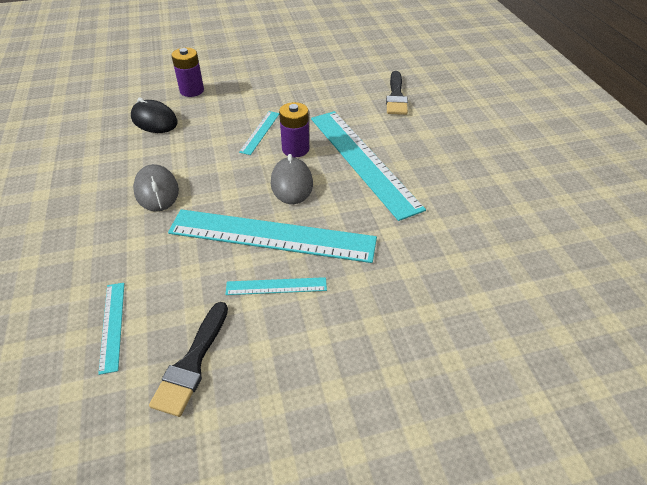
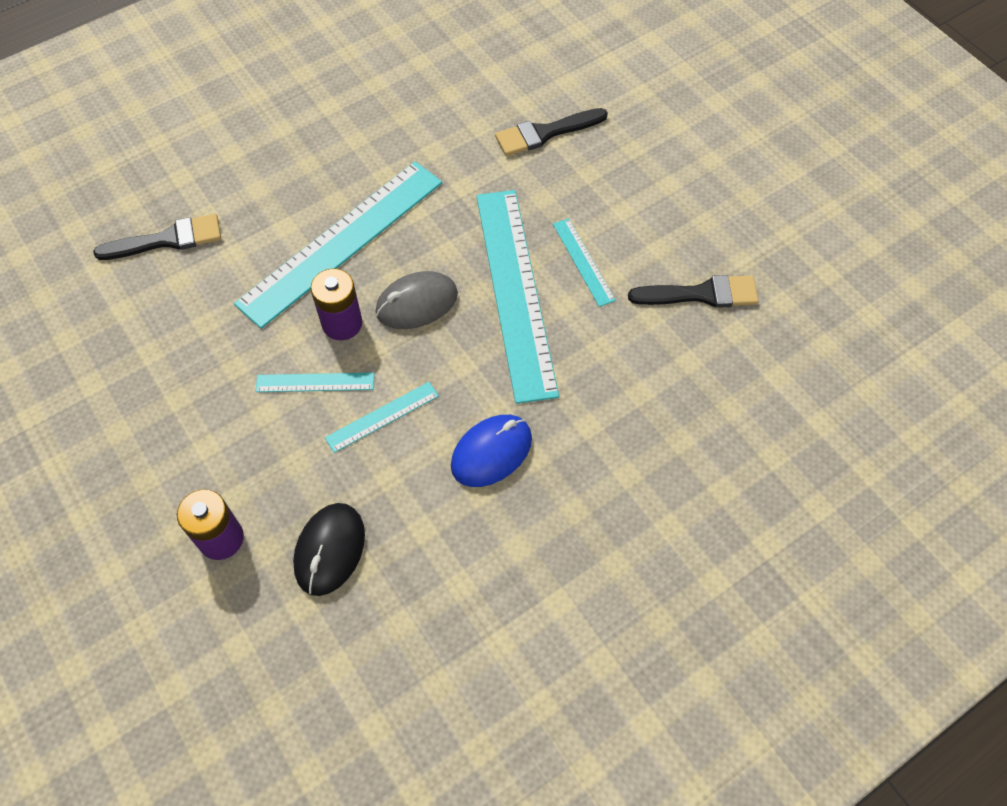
camera: 110 degrees left, 15 degrees up
(112, 325) = (700, 382): turquoise ruler -> turquoise ruler (382, 417)
(156, 191) = (491, 452): grey mouse -> blue mouse
(436, 305) = (545, 133): none -> black brush

